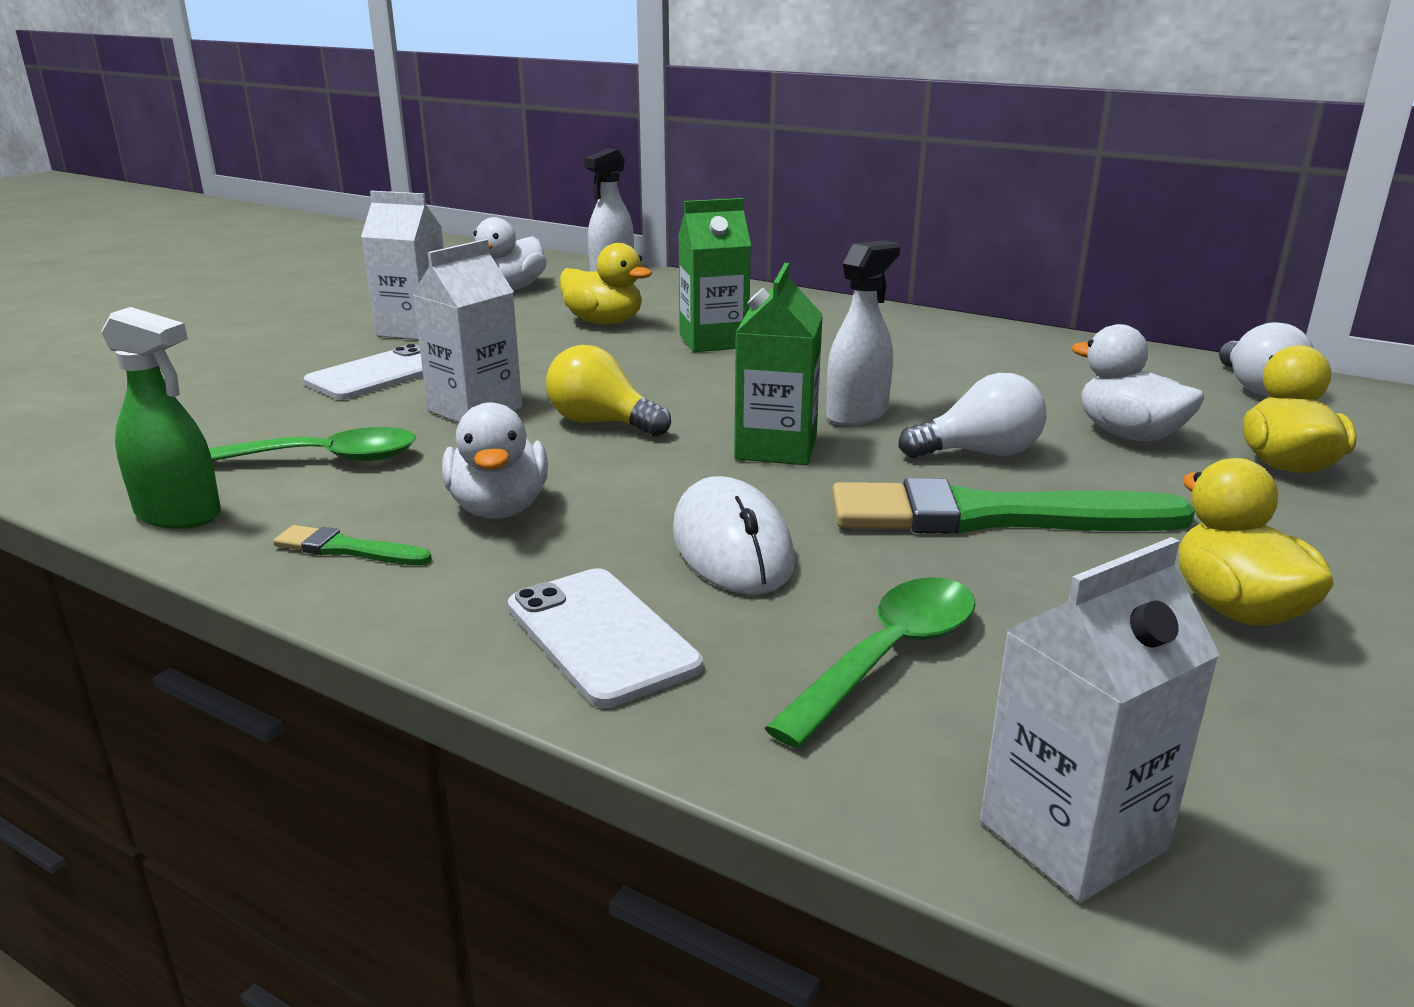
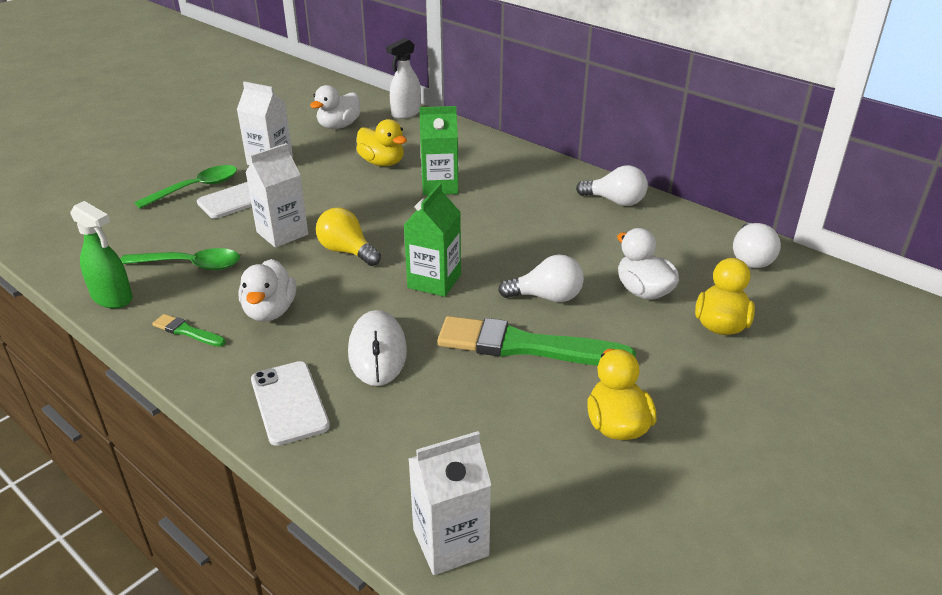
camera: 10 degrees right, 10 degrees up
(857, 414) = (494, 258): white spray bottle -> none
(888, 656) = (421, 433): green spoon -> green spoon (196, 188)
(1000, 341) = (615, 201): none -> white light bulb

